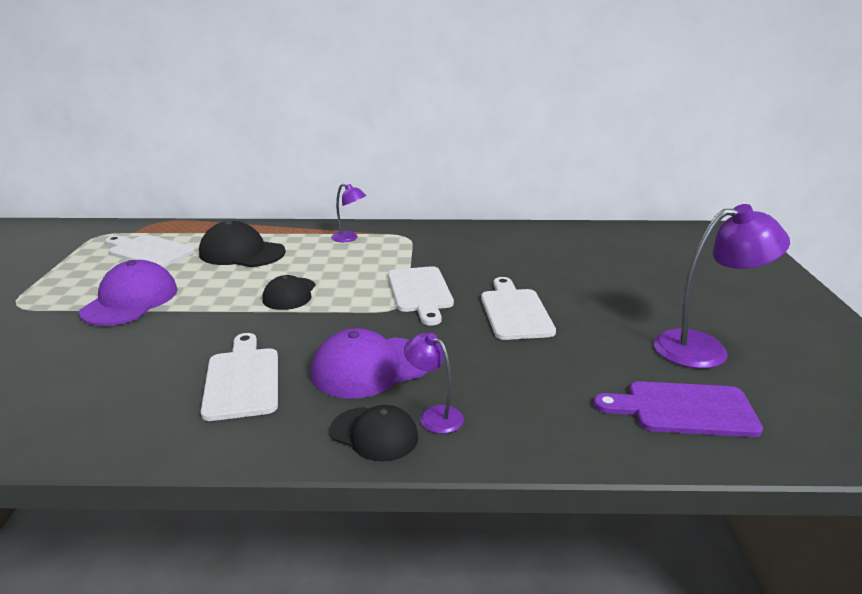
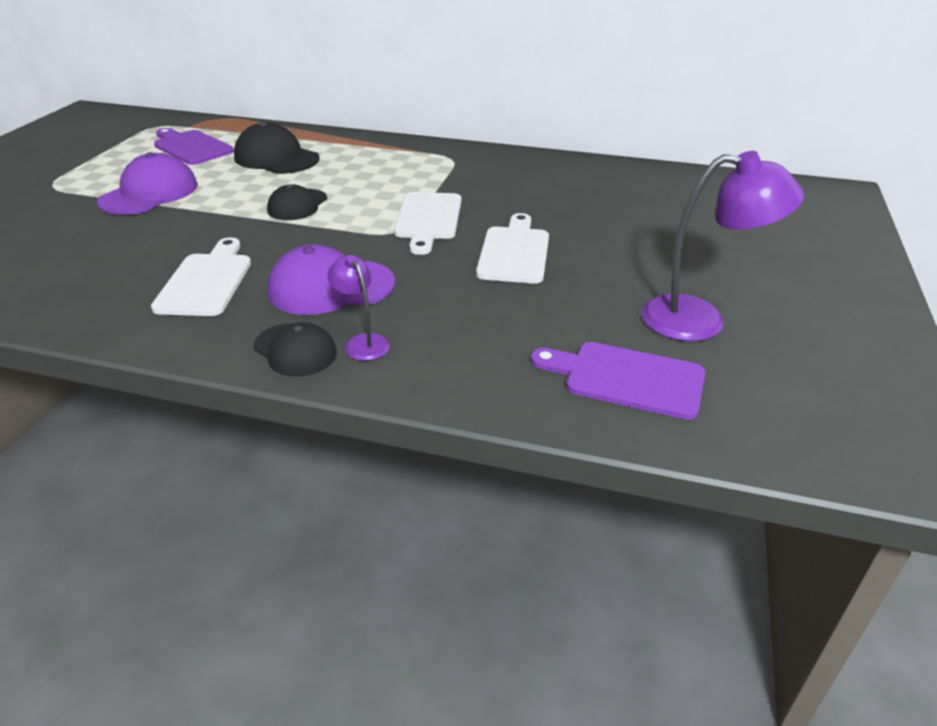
camera: 15 degrees right, 10 degrees up
(148, 251) = (191, 147): white cutting board -> purple cutting board
(349, 238) = (391, 154): purple lamp -> none

